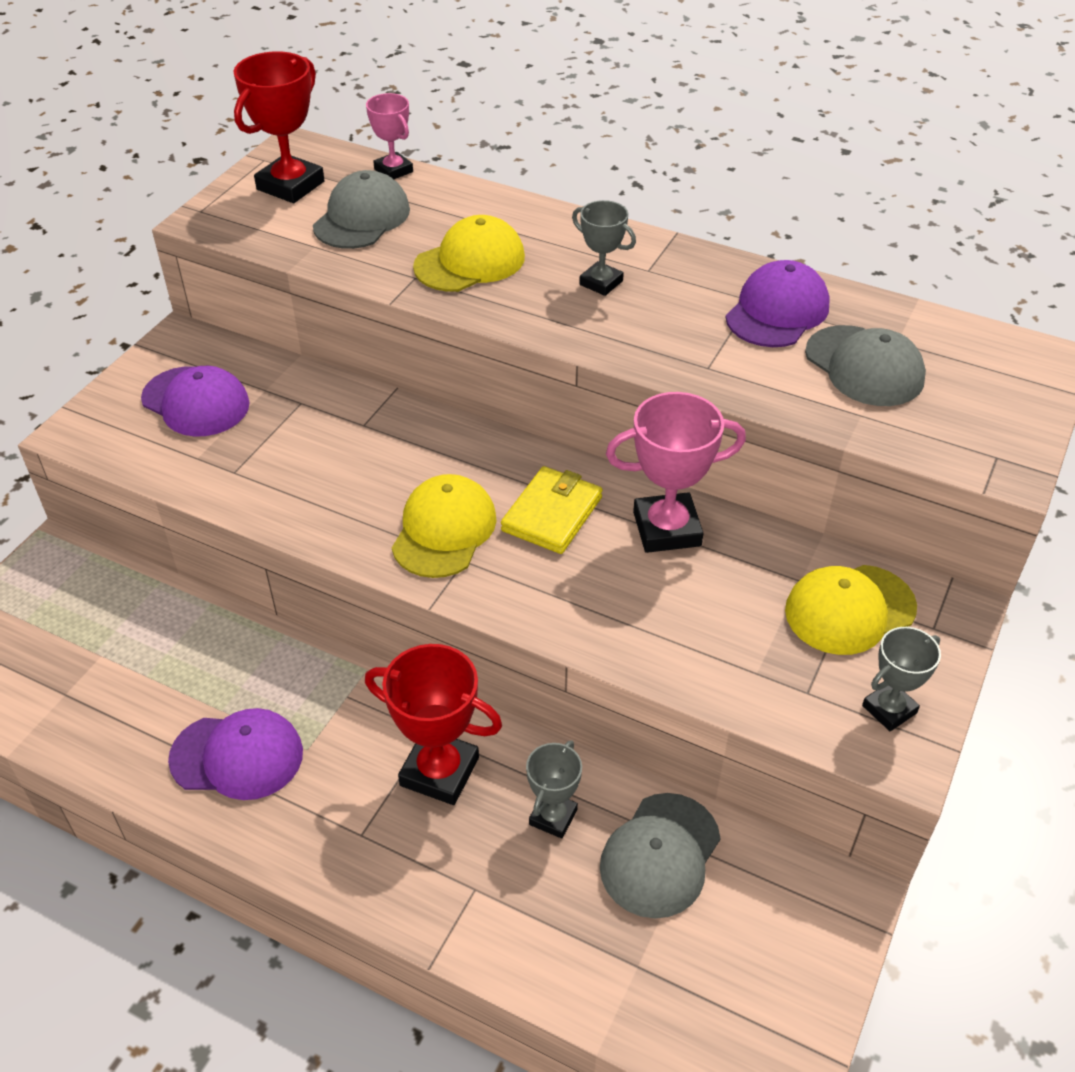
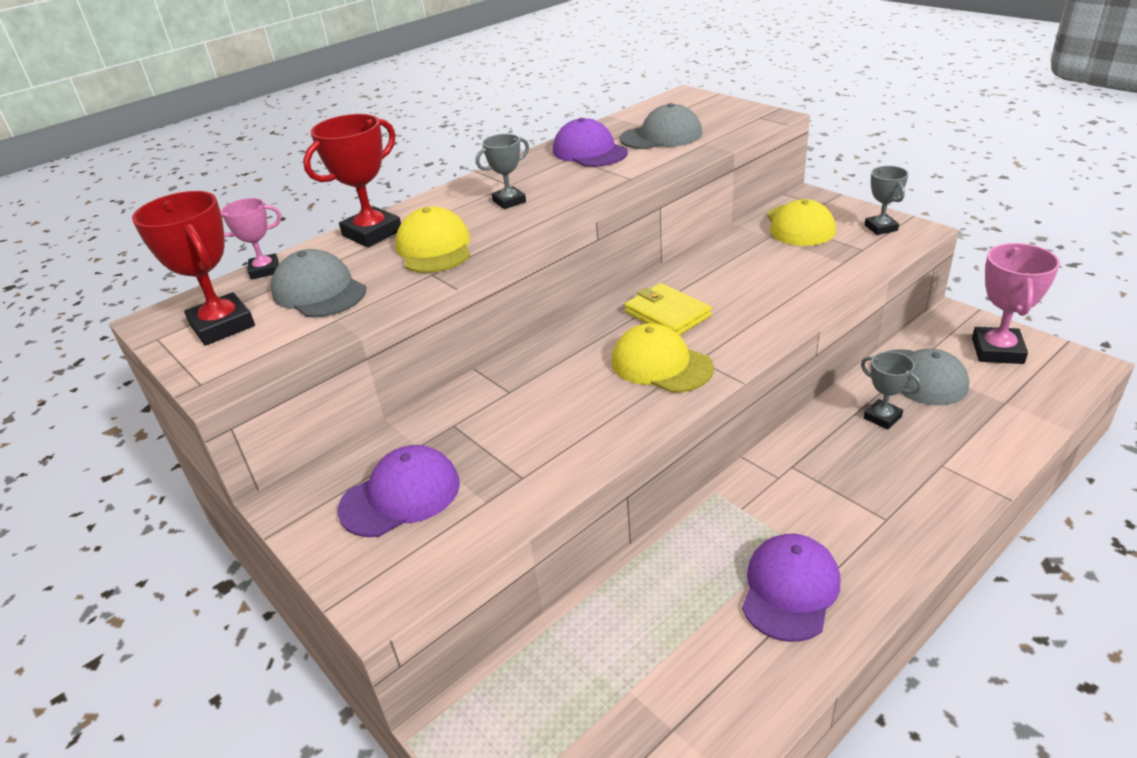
camera: 65 degrees left, 10 degrees down
(439, 771) = (831, 466): red trophy -> red trophy (372, 233)
(667, 529) = (704, 272): pink trophy -> pink trophy (997, 351)

